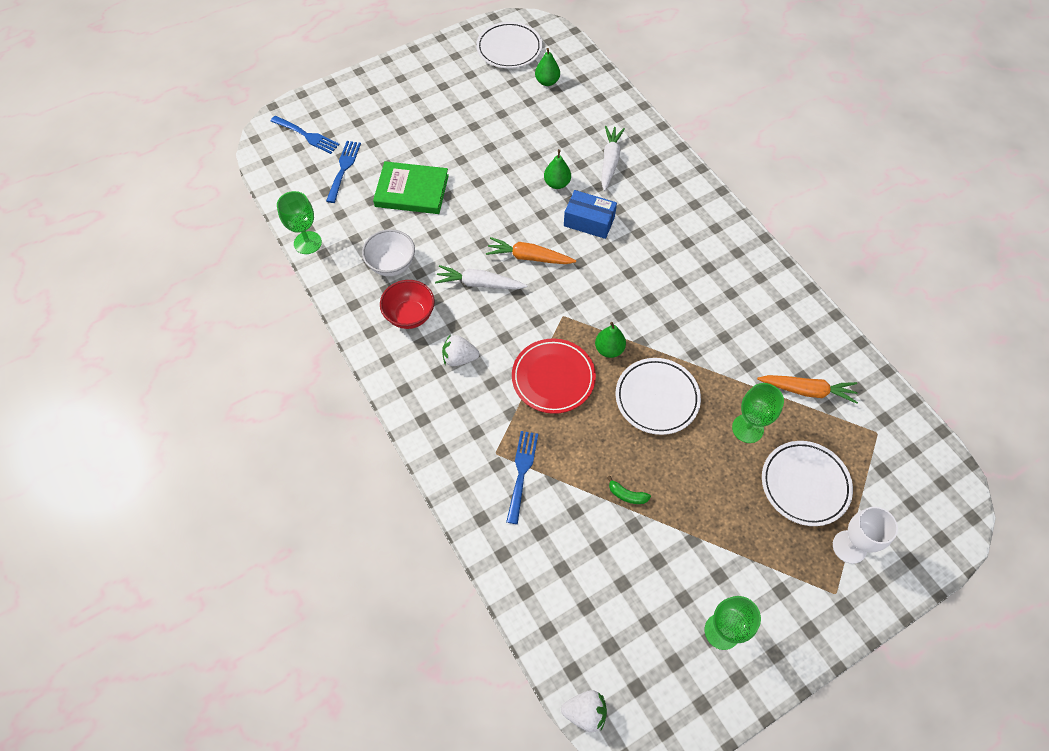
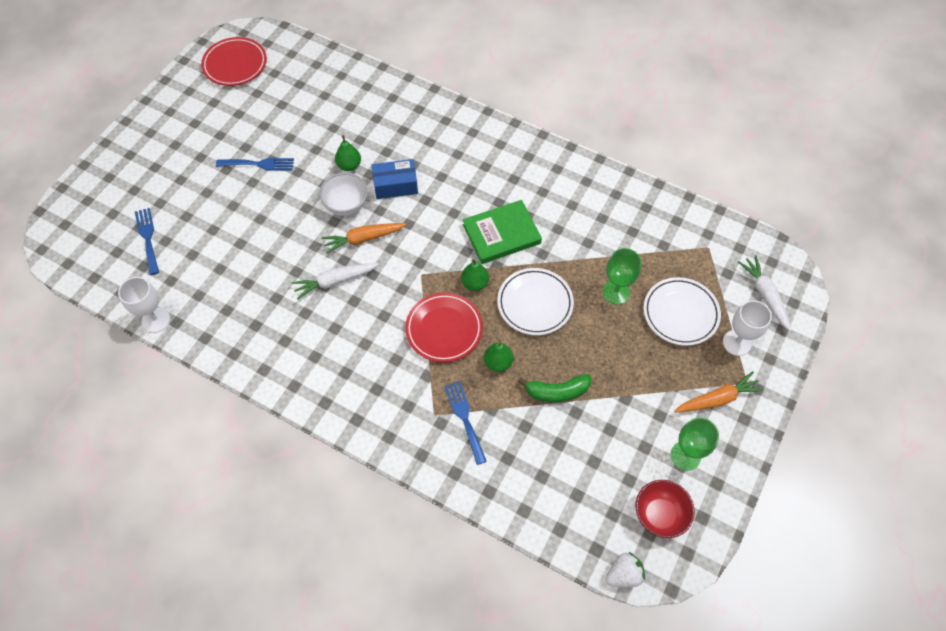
camera: 30 degrees left, 0 degrees up
(307, 136) = (93, 223): blue fork -> blue fork (259, 164)
(307, 243) = (156, 320): green goblet -> white goblet
(392, 265) = (247, 302): white bowl -> white bowl (346, 205)
(410, 316) = (291, 338): red bowl -> red bowl (659, 515)
(412, 191) = (224, 229): green book -> green book (501, 234)
(459, 358) = (356, 352): white strawberry -> none
(509, 48) = (235, 64): white plate -> red plate
(547, 82) = (287, 80): green pear -> green pear (498, 362)
(610, 161) = (382, 127): white carrot -> white carrot (765, 295)
(627, 495) = (557, 391): green banana -> green banana, size x1.74
(807, 390) = (642, 240): orange carrot -> orange carrot (717, 399)

